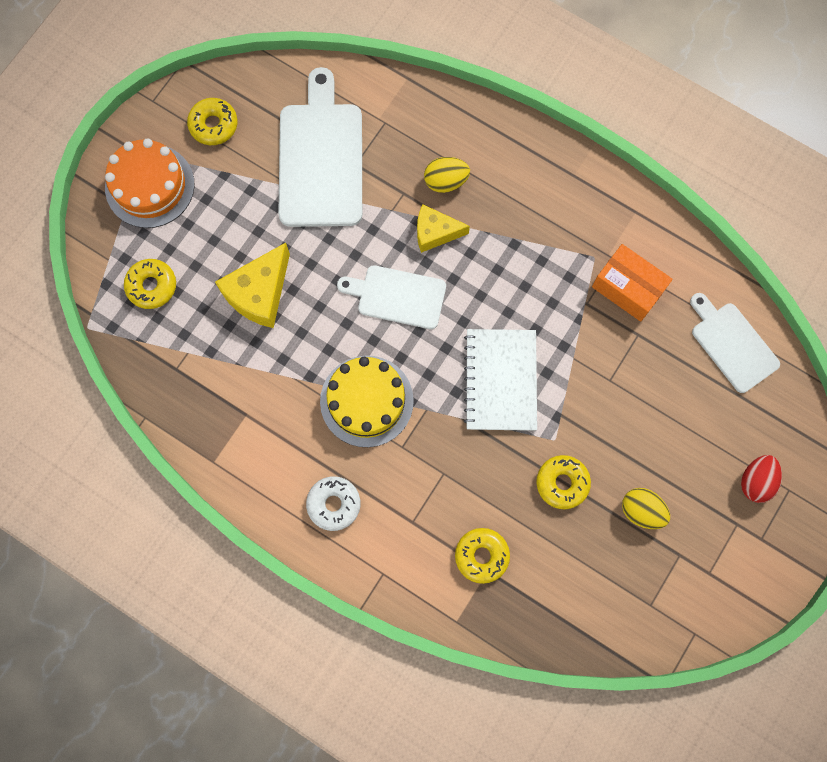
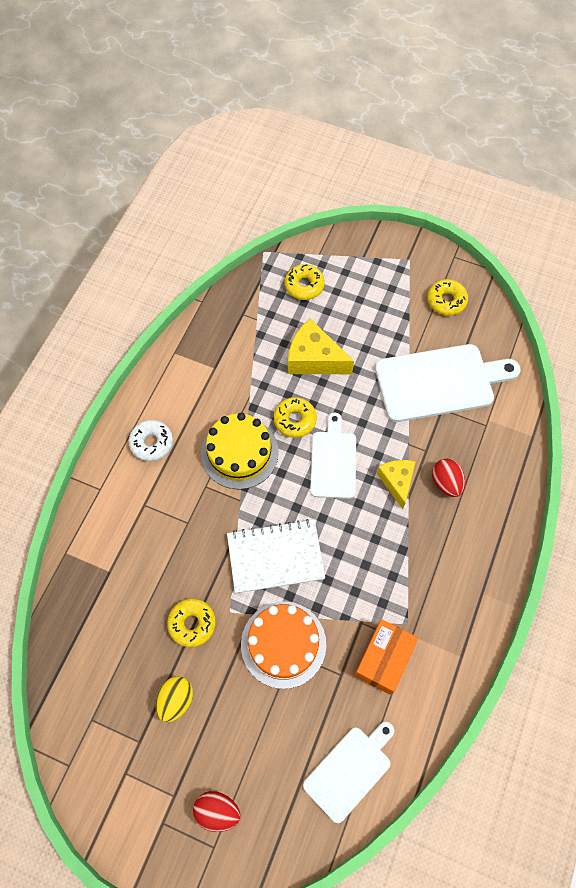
camera: 80 degrees right, 10 degrees down
(150, 186) = (384, 268): orange cake -> orange cake (283, 644)
(445, 181) = (446, 483): yellow egg -> red egg
(481, 556) = (121, 564): yellow donut -> yellow donut (295, 420)

